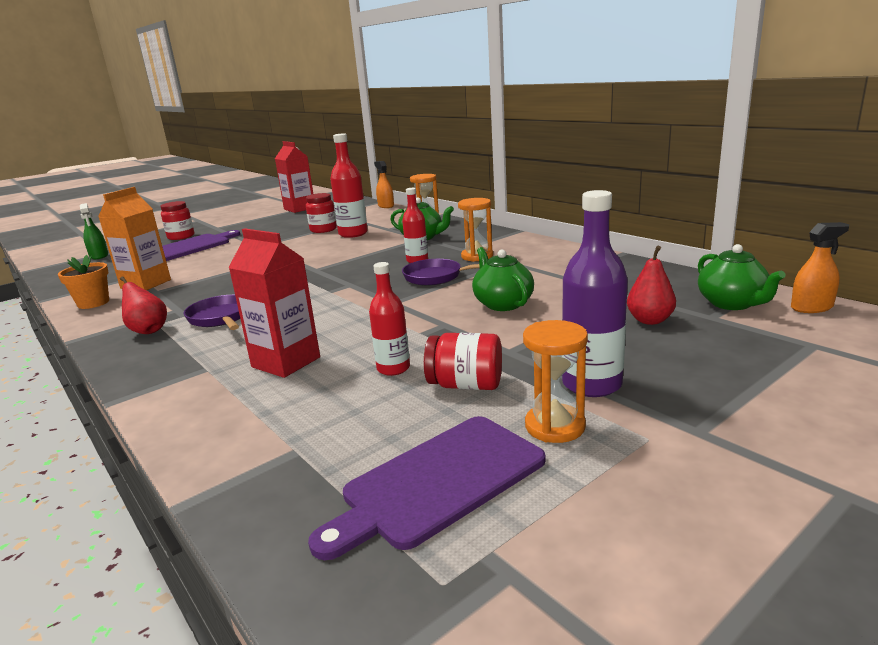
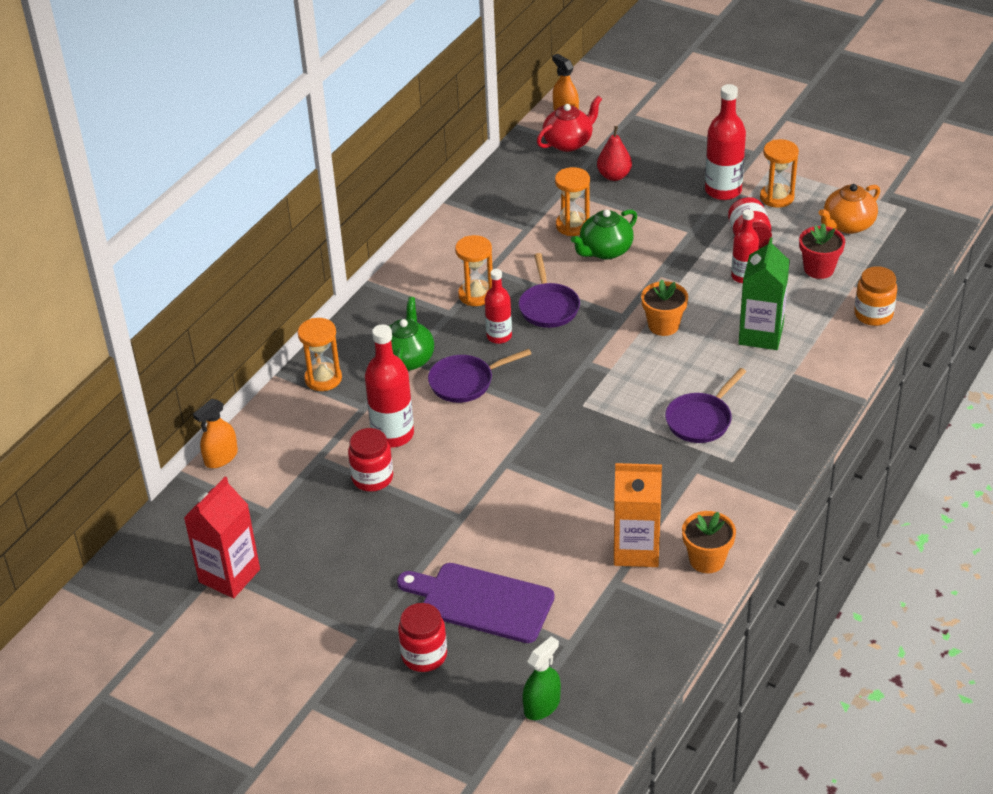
camera: 110 degrees left, 20 degrees up
(148, 330) = (748, 458): red pear -> none
(218, 449) = (873, 314): none -> orange jar
(286, 362) = (761, 335): red carton -> green carton
(356, 426) = (819, 269): none -> red flower pot
(360, 317) = (663, 325): none -> orange flower pot
(378, 250) = (465, 382): none -> purple pan
(438, 482) = (847, 225): purple cutting board -> orange teapot
(556, 294) = (572, 225): none -> orange hourglass
(591, 384) = (723, 190): purple bottle -> red bottle
(732, 304) = (568, 142): green teapot -> red teapot

